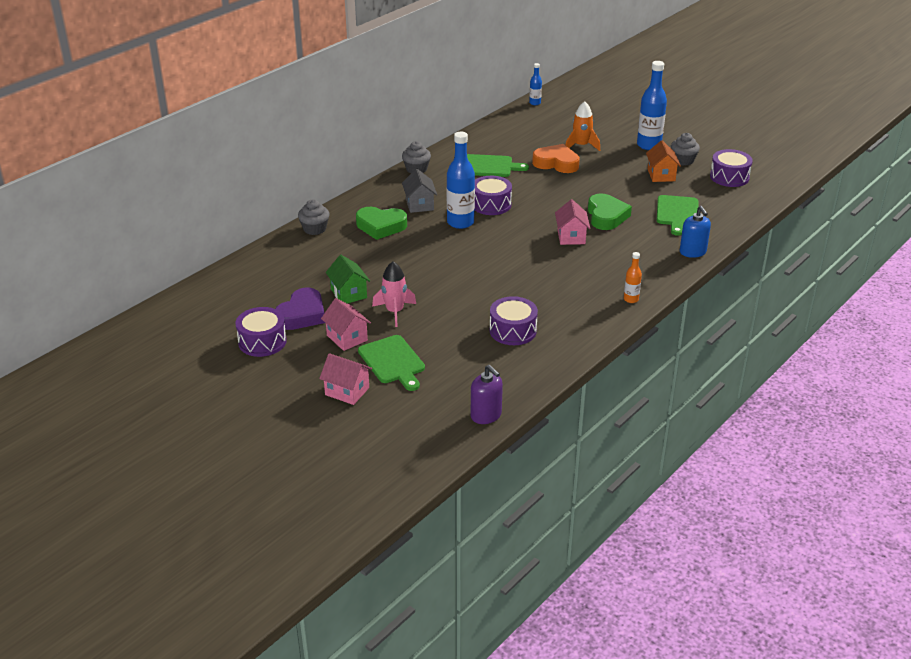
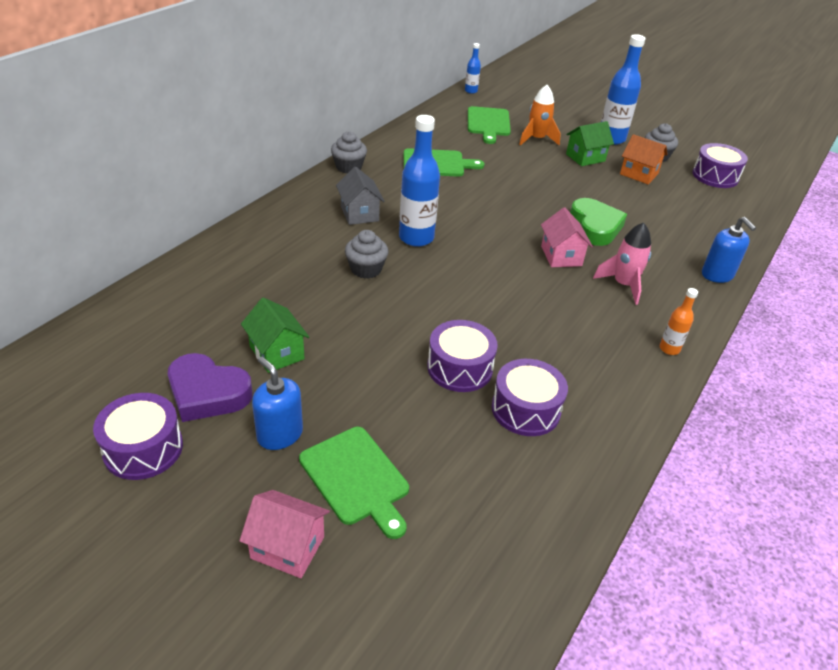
camera: 10 degrees left, 5 degrees up
(302, 314) = (207, 393): purple heart -> purple heart turned 90 degrees clockwise
(314, 229) = (222, 250): grey cupcake -> grey cupcake (366, 269)
(347, 338) = (280, 434): pink house -> blue soap dispenser
(381, 226) = (312, 245): green heart -> none
(394, 312) = (348, 382): pink rocket -> pink rocket (623, 285)
(486, 415) = (526, 586): purple soap dispenser -> none
(491, 204) = (450, 212): purple drum -> purple drum (460, 368)
(556, 163) = (514, 160): orange heart -> none
(619, 161) = (585, 157): none -> green house
(661, 175) = (639, 174): orange house -> orange house turned 45 degrees counterclockwise
(677, 213) = (676, 222): green cutting board -> green cutting board (488, 123)

